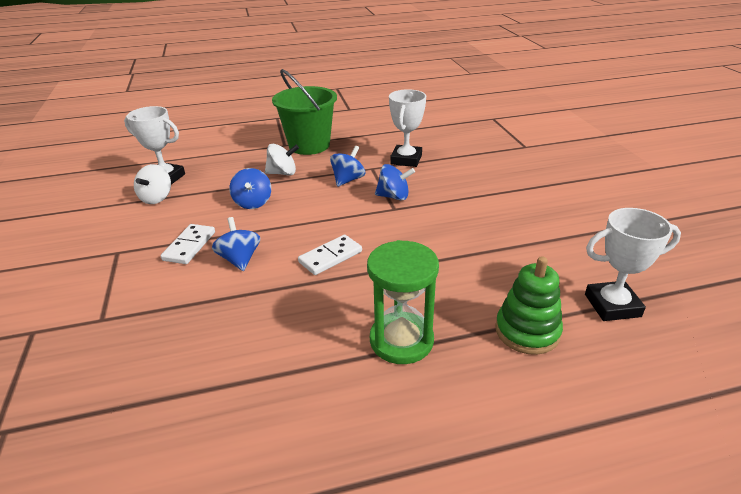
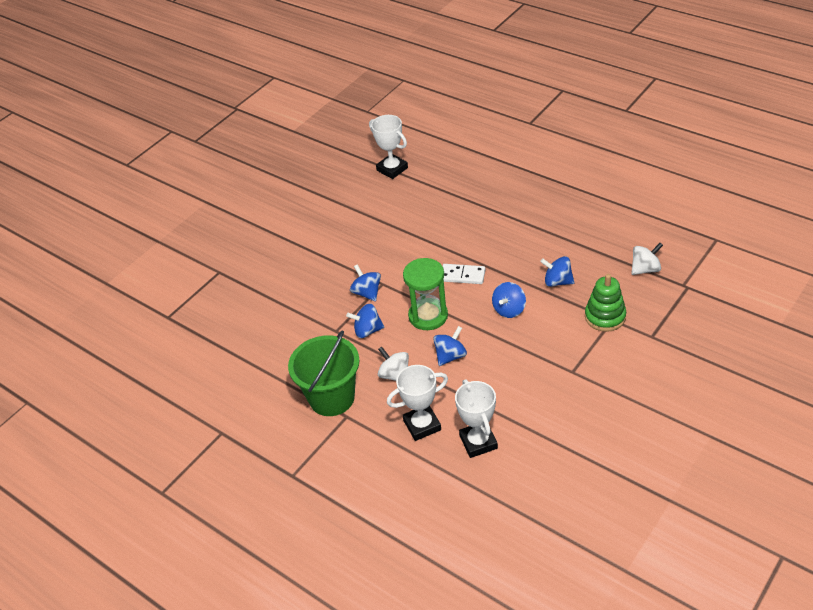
camera: 125 degrees left, 10 degrees up
(157, 198) = (506, 416): white spinning top -> white spinning top (645, 269)
(189, 246) = (526, 343): white domino -> none
(212, 316) = (557, 281): none -> blue spinning top
(401, 340) = (492, 213): green hourglass -> green hourglass (428, 316)
(406, 159) = (303, 321): white trophy -> white trophy (422, 425)
(527, 331) = (440, 184): green stacking toy -> green stacking toy (605, 317)

